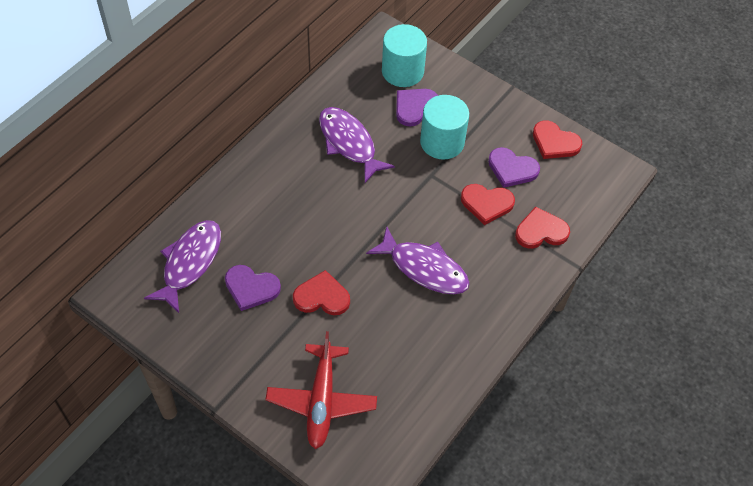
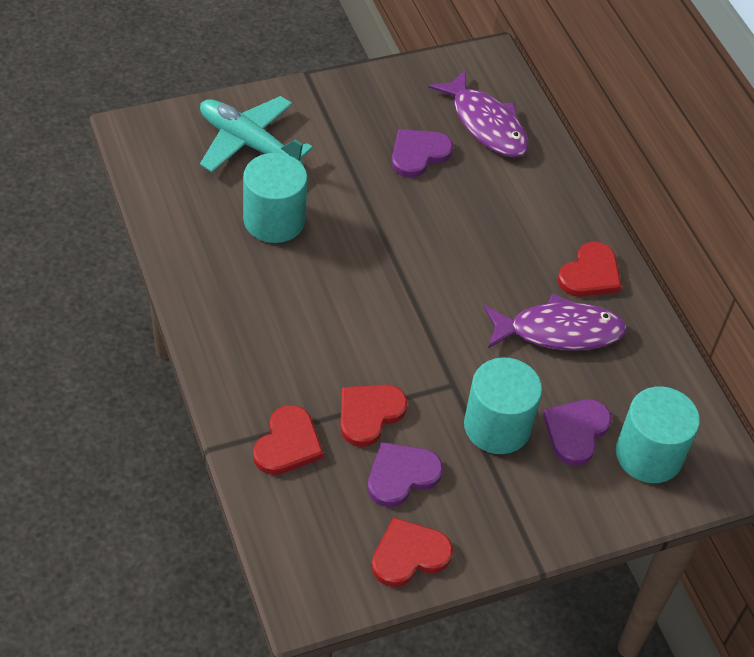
camera: 120 degrees right, 5 degrees down
(321, 401) = (248, 143): red plane -> turquoise plane
(322, 297) = (363, 200): red heart -> red heart (590, 274)
(381, 339) = (274, 220): none -> turquoise cylinder
(414, 107) = (576, 431): purple heart -> purple heart turned 135 degrees counterclockwise
(424, 268) = (328, 302): purple fish -> none

